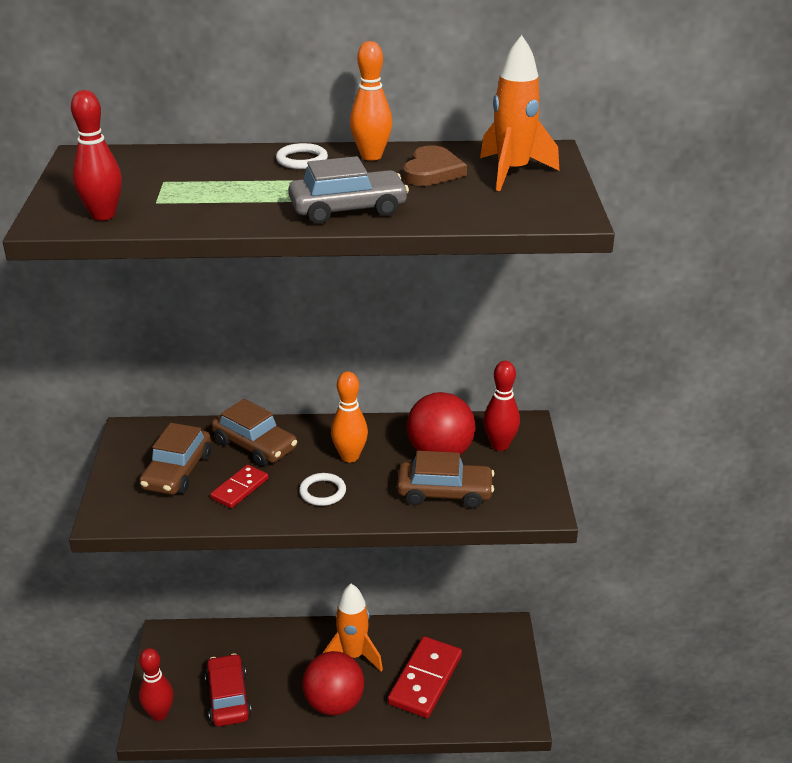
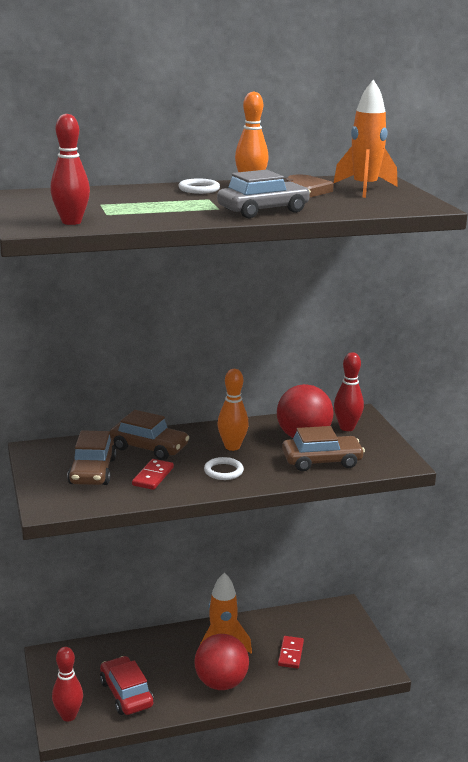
camera: 15 degrees left, 10 degrees down
(425, 679) = (290, 654): red domino -> red domino, size x0.54

